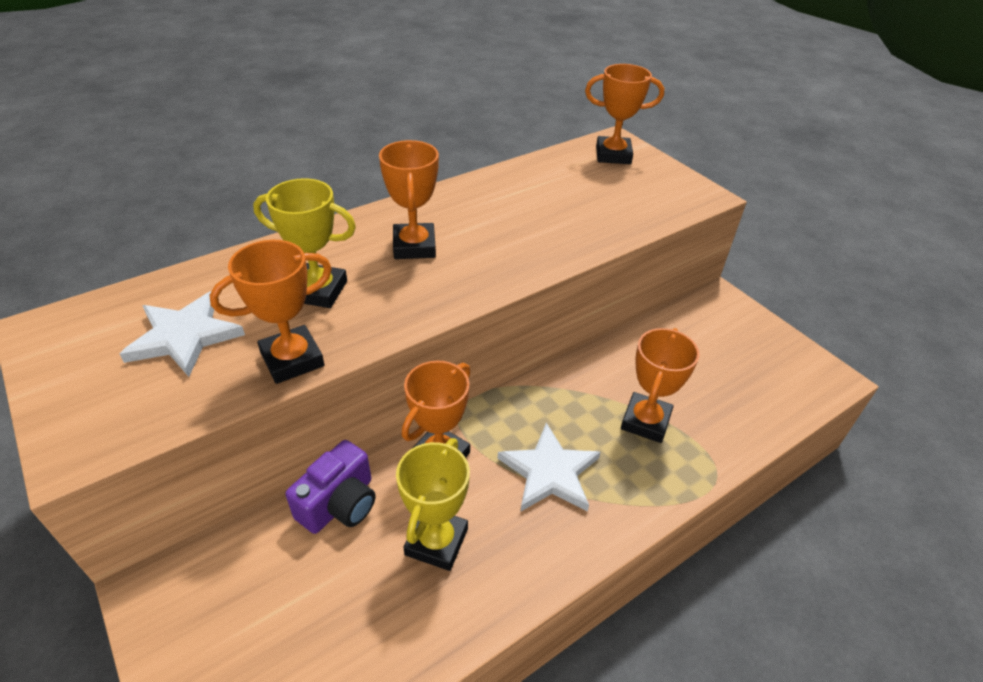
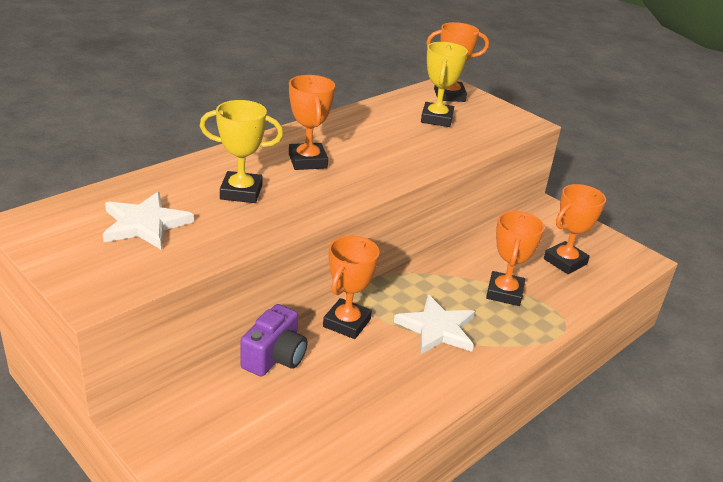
camera: 10 degrees left, 10 degrees down
(292, 359) = (238, 236): orange trophy -> orange trophy (565, 261)
(436, 541) = (360, 376): yellow trophy -> yellow trophy (436, 119)

